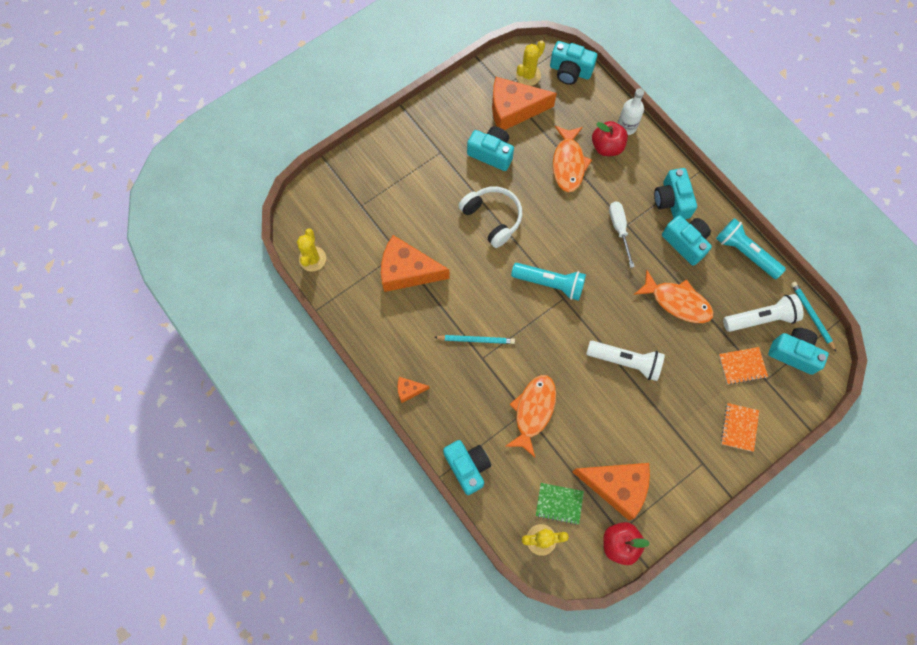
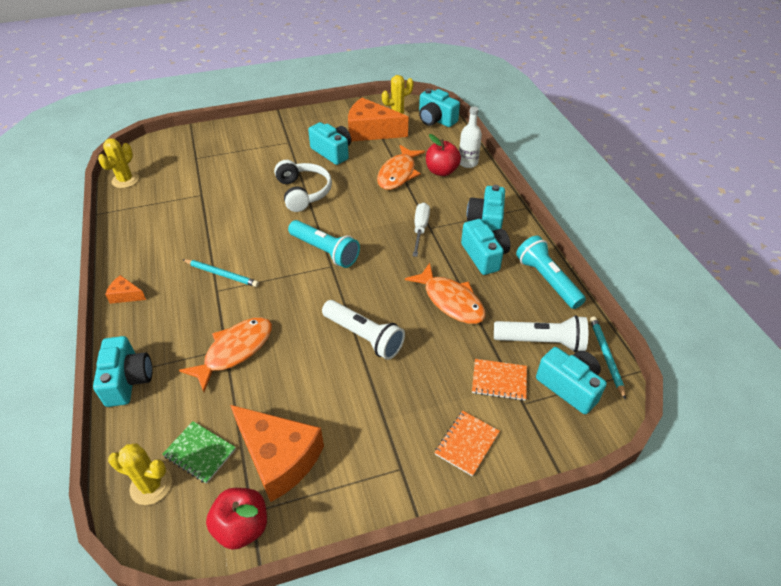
camera: 20 degrees right, 25 degrees down
(407, 271) = (198, 208): orange cheese -> none

